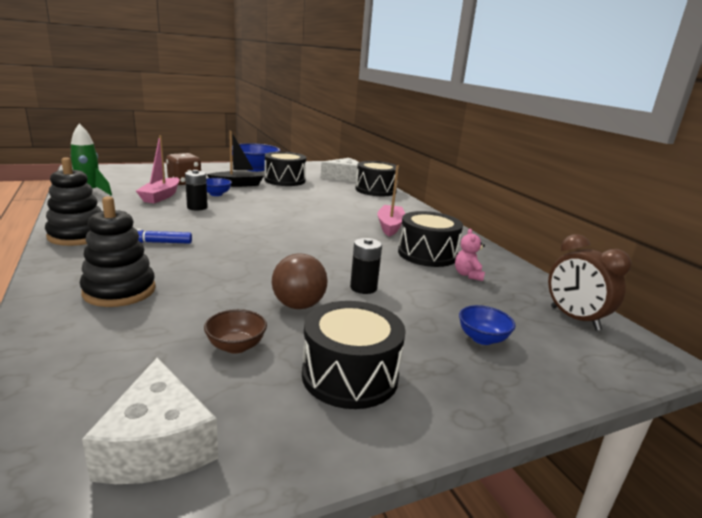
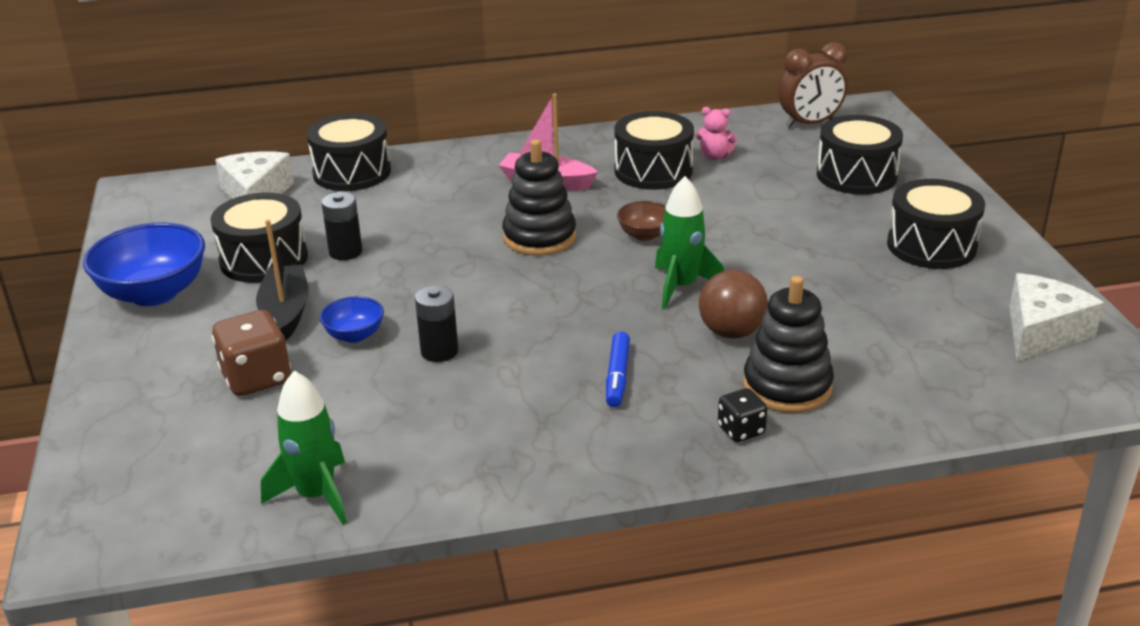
camera: 75 degrees left, 10 degrees up
(75, 274) = (741, 430): none -> black dice
(78, 236) = (589, 457): black stacking toy -> black stacking toy (539, 237)
(158, 445) = (1042, 332): white cheese -> white cheese turned 45 degrees counterclockwise
(161, 196) = (362, 398): pink boat -> none
(236, 346) = (897, 302): brown bowl -> brown bowl (645, 235)
(262, 260) = (681, 287): none -> green rocket
(298, 305) = (806, 265): brown ball -> brown ball (731, 332)
(363, 288) = (756, 223): black battery -> black battery (345, 252)
(482, 338) = (856, 175): blue bowl -> black drum

